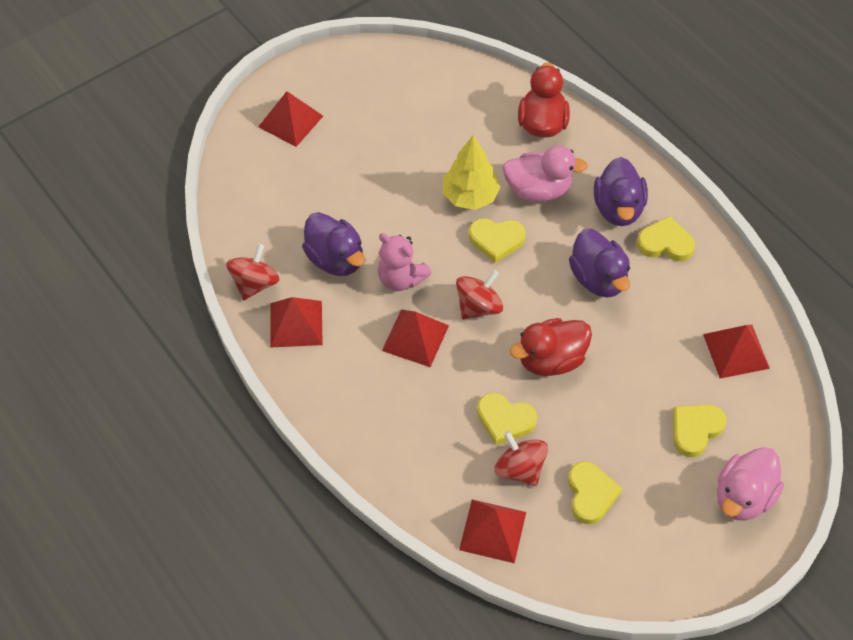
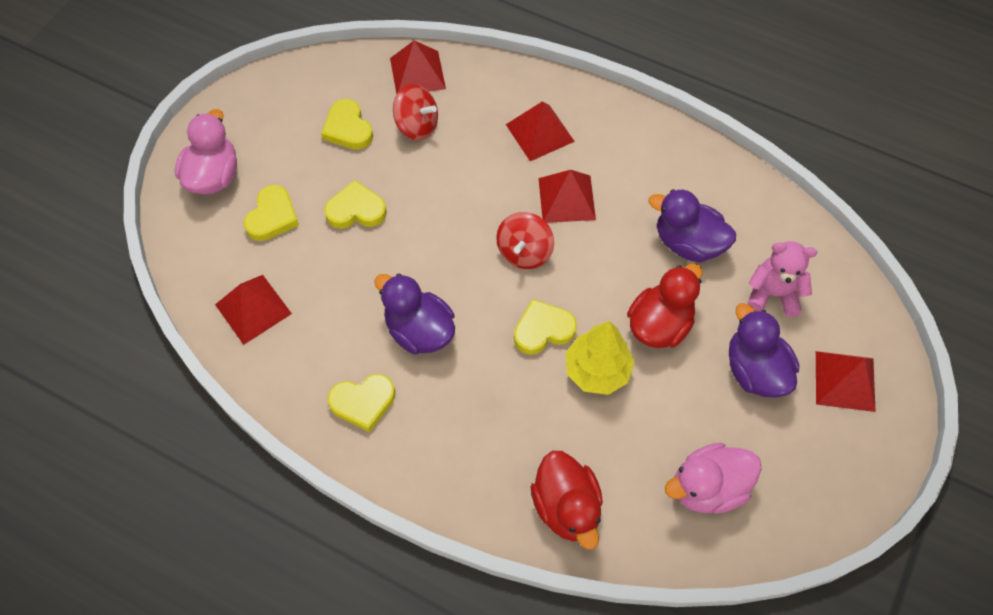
camera: 155 degrees right, 5 degrees up
(255, 283) = (744, 189): red spinning top -> none
(296, 323) = (681, 168): red pyramid -> red pyramid (540, 132)
(401, 278) = (614, 249): pink teddy bear -> pink teddy bear (773, 294)
(505, 420) = (448, 159): yellow heart -> yellow heart (356, 210)
(538, 190) = (528, 411): pink duck -> pink duck (707, 487)
(551, 360) = (431, 228): red duck -> red duck (659, 324)
(618, 208) = (430, 425): purple duck -> purple duck (754, 370)

